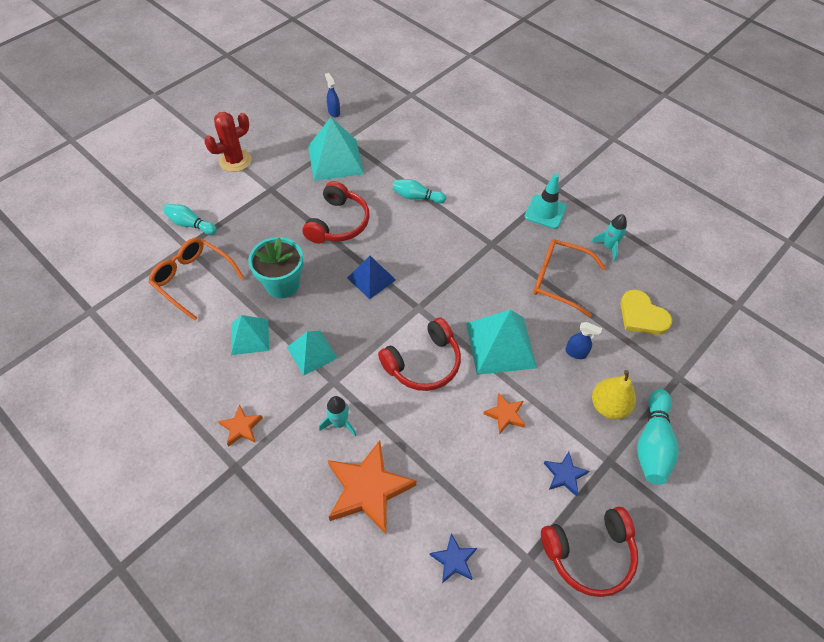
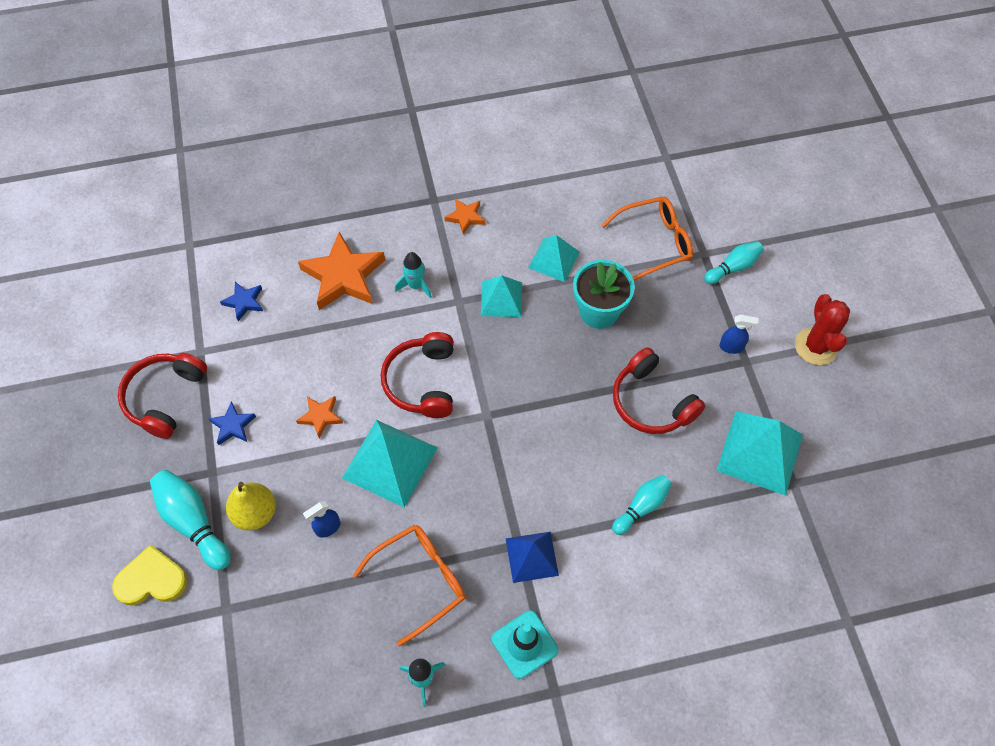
camera: 125 degrees right, 5 degrees up
(334, 112) = (856, 497): blue spray bottle -> blue spray bottle (731, 347)
(371, 278) = (553, 392): blue pyramid -> blue pyramid (532, 557)
(642, 315) = (314, 635): yellow heart -> yellow heart (151, 579)

